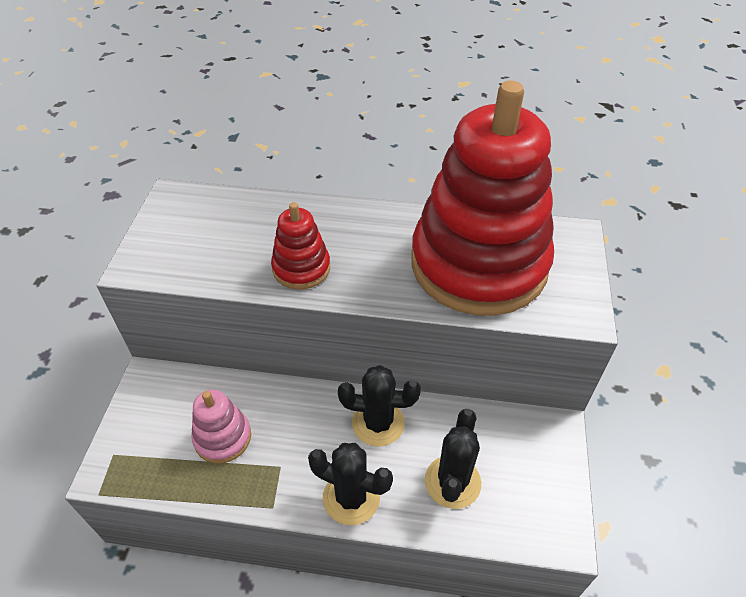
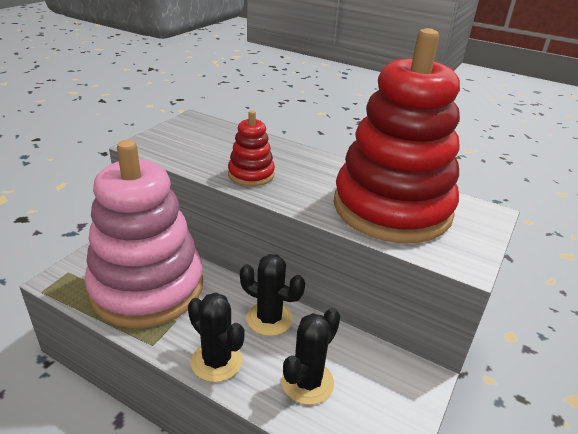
camera: 20 degrees right, 15 degrees down
(222, 437) = (147, 287): pink stacking toy -> pink stacking toy, size x2.36

